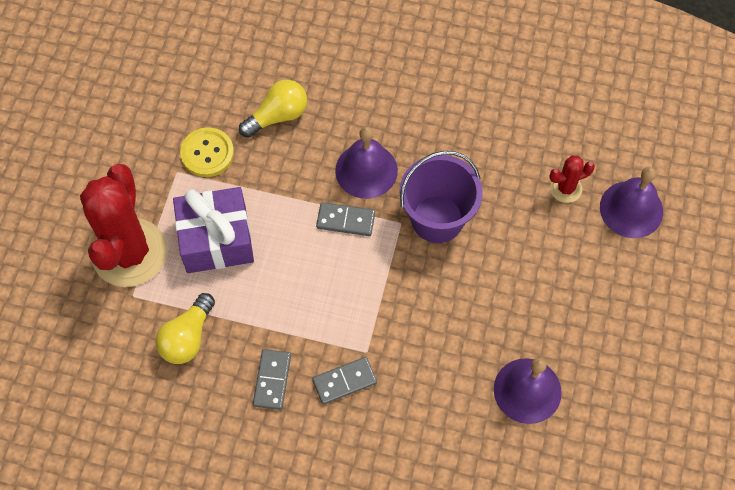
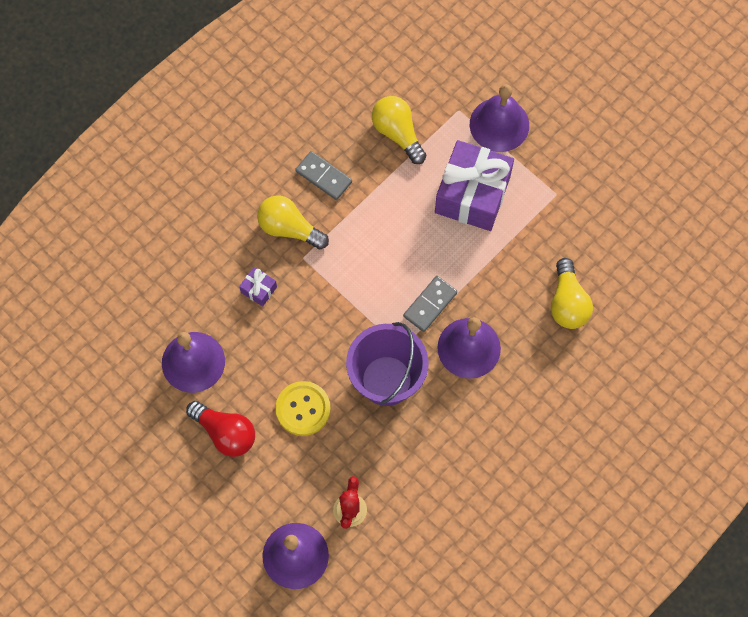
camera: 120 degrees right, 5 degrees up
(129, 253) = (499, 124): red cactus -> purple bell
(207, 153) = (561, 226): yellow button -> yellow button (303, 409)
(344, 381) = (289, 228): grey domino -> yellow light bulb
(422, 373) = (258, 289): none -> purple gift
(571, 323) = (225, 433): none -> red light bulb

